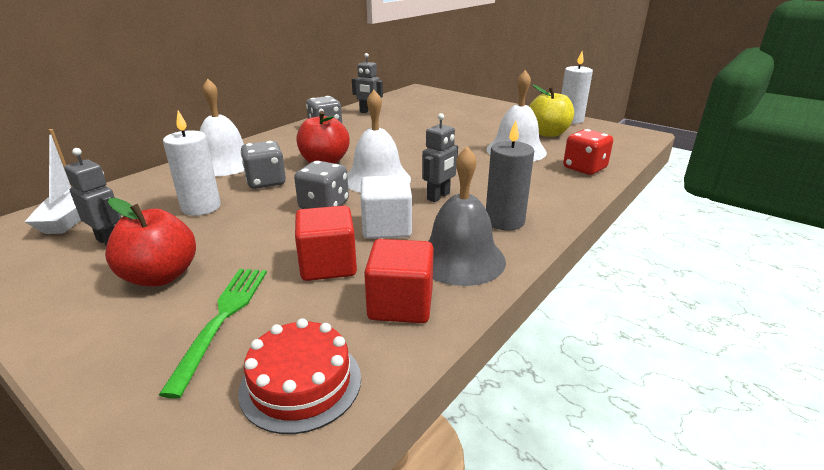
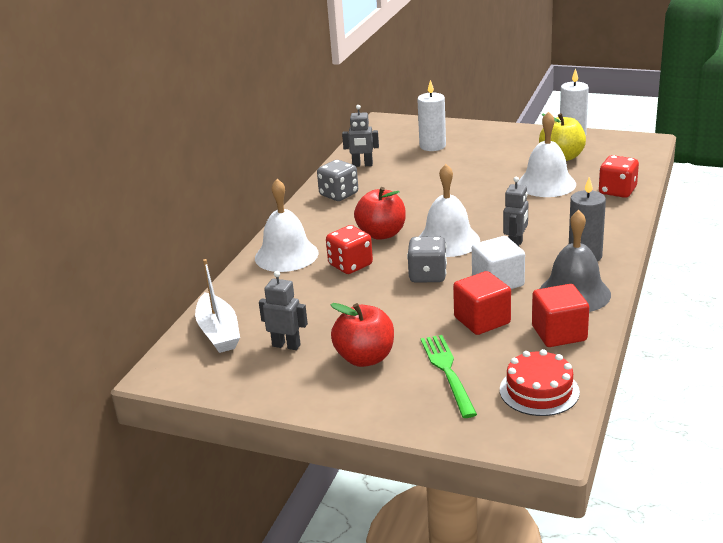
camera: 15 degrees left, 0 degrees up
(201, 207) = (323, 301): white candle -> white candle (432, 146)
(266, 182) = (350, 265): grey dice -> red dice

